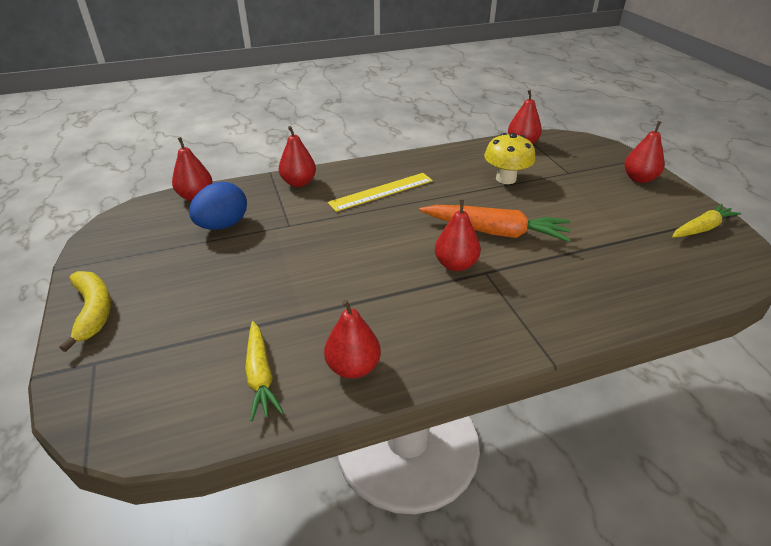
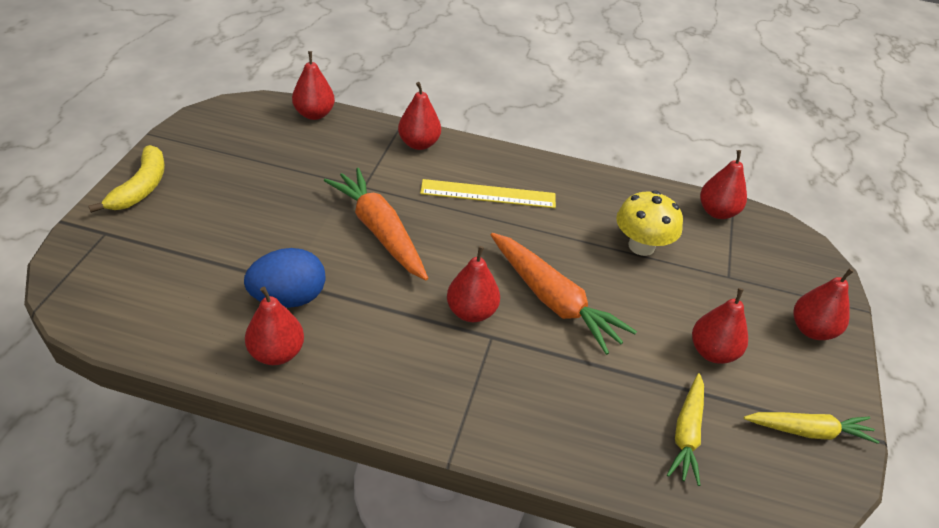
camera: 30 degrees right, 5 degrees up
(223, 225) = (308, 157): blue egg -> blue egg (288, 298)
(260, 376) = (202, 316): yellow carrot -> yellow carrot (687, 434)
(334, 247) = (379, 231): none -> orange carrot
(610, 214) = (712, 352): none -> red pear

